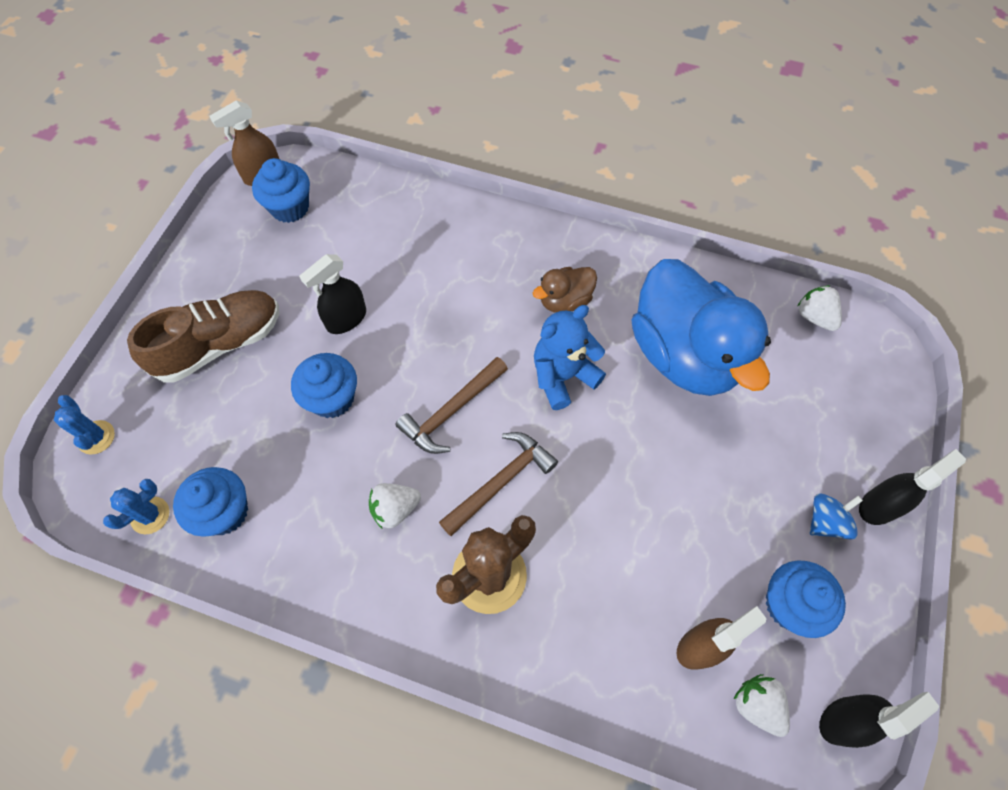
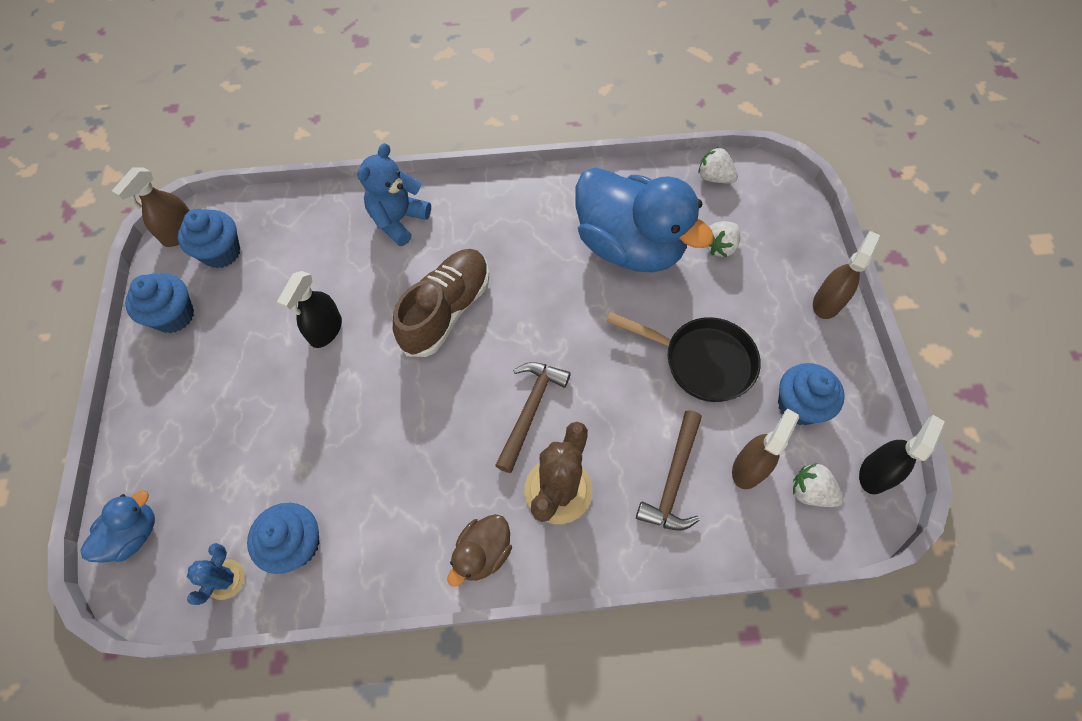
camera: 25 degrees left, 0 degrees up
(96, 437) = (133, 534): blue cactus -> blue duck
(220, 344) = (215, 400): brown shoe -> brown shoe (446, 310)
(332, 398) = (347, 403): blue cupcake -> blue cupcake (174, 316)
(395, 509) = (451, 472): white strawberry -> white strawberry (720, 246)
(451, 411) = (459, 370): brown hammer -> brown hammer (673, 479)
(563, 376) = (540, 303): blue teddy bear -> blue teddy bear (398, 220)
(565, 301) = (511, 240): brown duck -> brown duck (482, 553)
(704, 509) = (701, 361): none -> black pan
(826, 522) = (795, 331): blue spinning top -> none
(879, 505) = (827, 302): black spray bottle -> brown spray bottle

